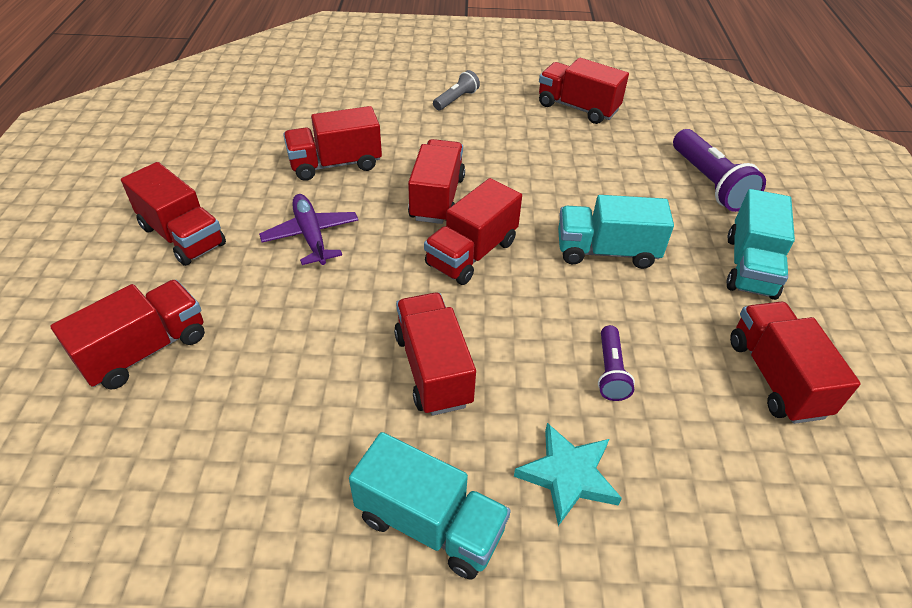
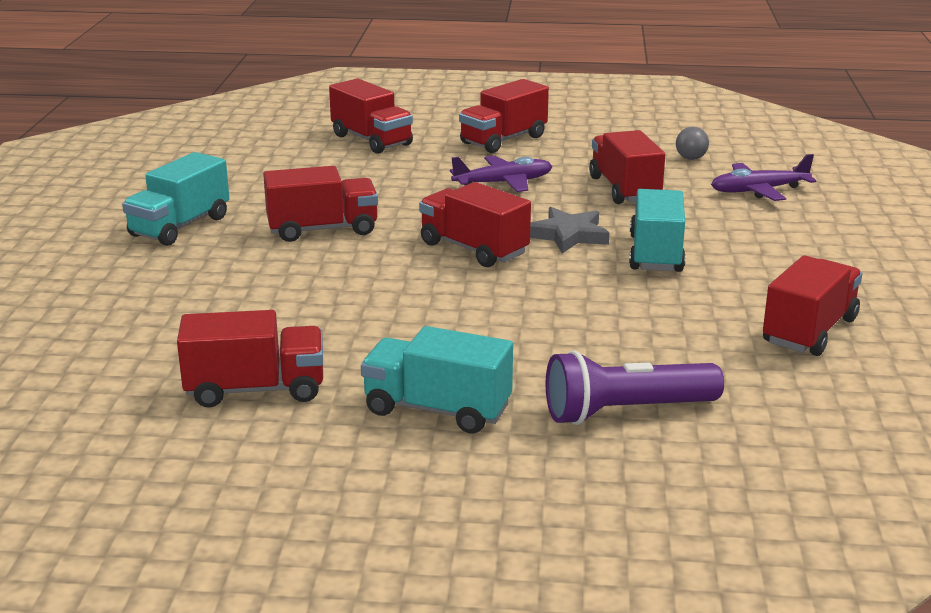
camera: 95 degrees right, 20 degrees down
(267, 126) = (691, 158): none -> grey ball
(345, 101) = (759, 191): none -> purple plane
(437, 198) = (568, 235): red truck -> grey star
(456, 99) = (793, 250): grey flashlight -> none
(568, 475) = (193, 275): turquoise star -> none
(606, 251) = (473, 319): turquoise truck -> turquoise truck (656, 254)
(610, 371) = (294, 303): purple flashlight -> none

